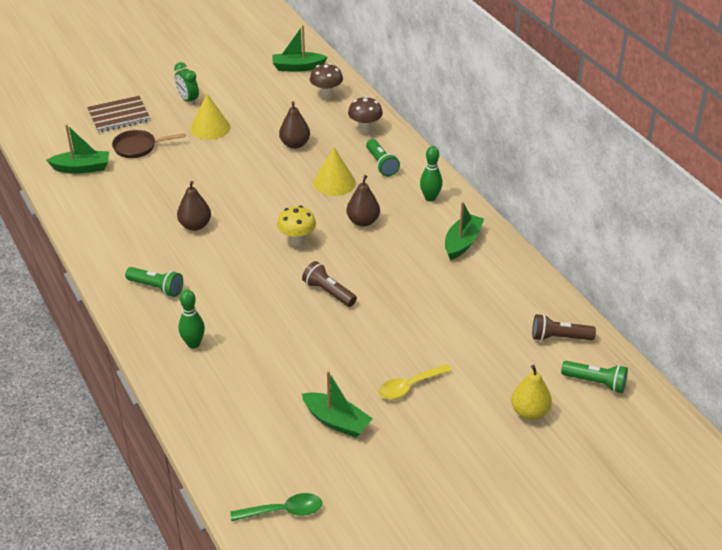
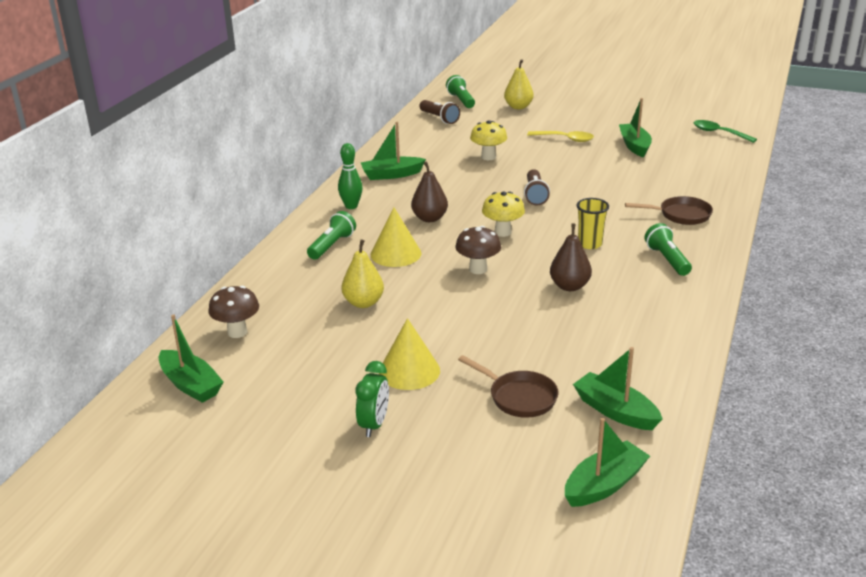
camera: 130 degrees left, 10 degrees down
(53, 135) = (604, 484): none -> green boat
(119, 116) = (485, 458): brown notebook -> none
(193, 344) = (680, 215): green bowling pin -> brown pan
(225, 268) = (590, 244): none -> yellow cup
(295, 144) = (363, 303): brown pear -> yellow pear
(365, 129) = (281, 279): brown mushroom -> brown mushroom (478, 269)
(431, 313) = (488, 157): none -> yellow mushroom

